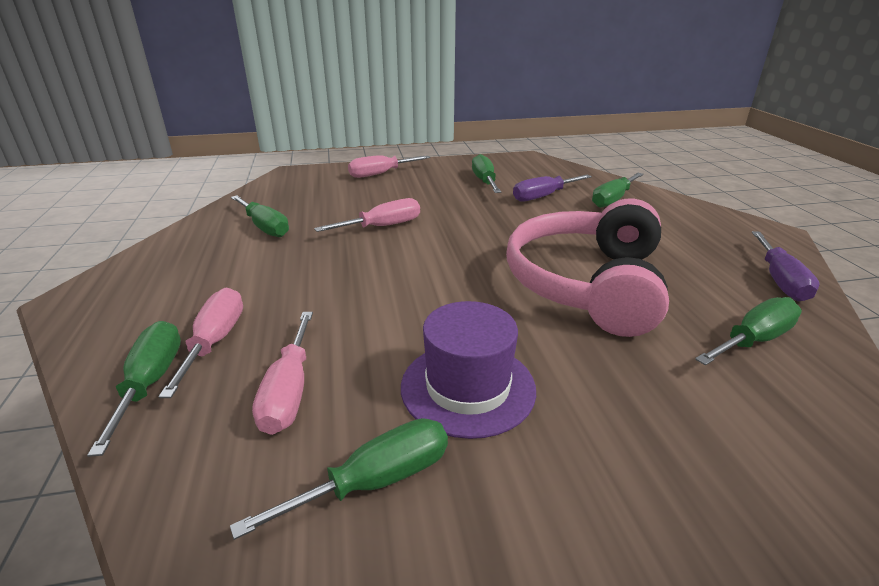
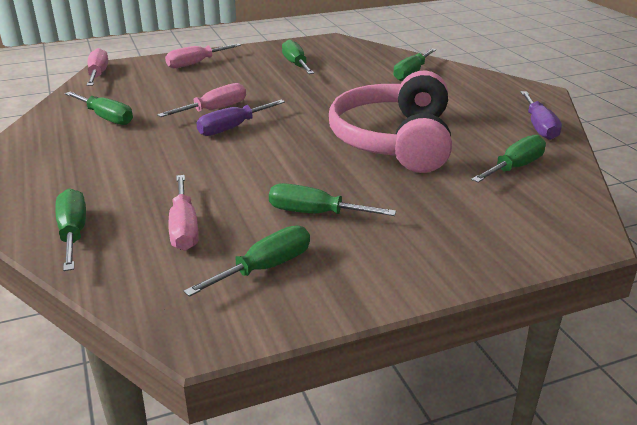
camera: 10 degrees left, 0 degrees up
(215, 341) = (109, 204): pink screwdriver -> pink screwdriver (98, 74)
(468, 387) = (315, 213): purple hat -> green screwdriver
(543, 196) = (351, 75): purple screwdriver -> purple screwdriver (232, 128)

